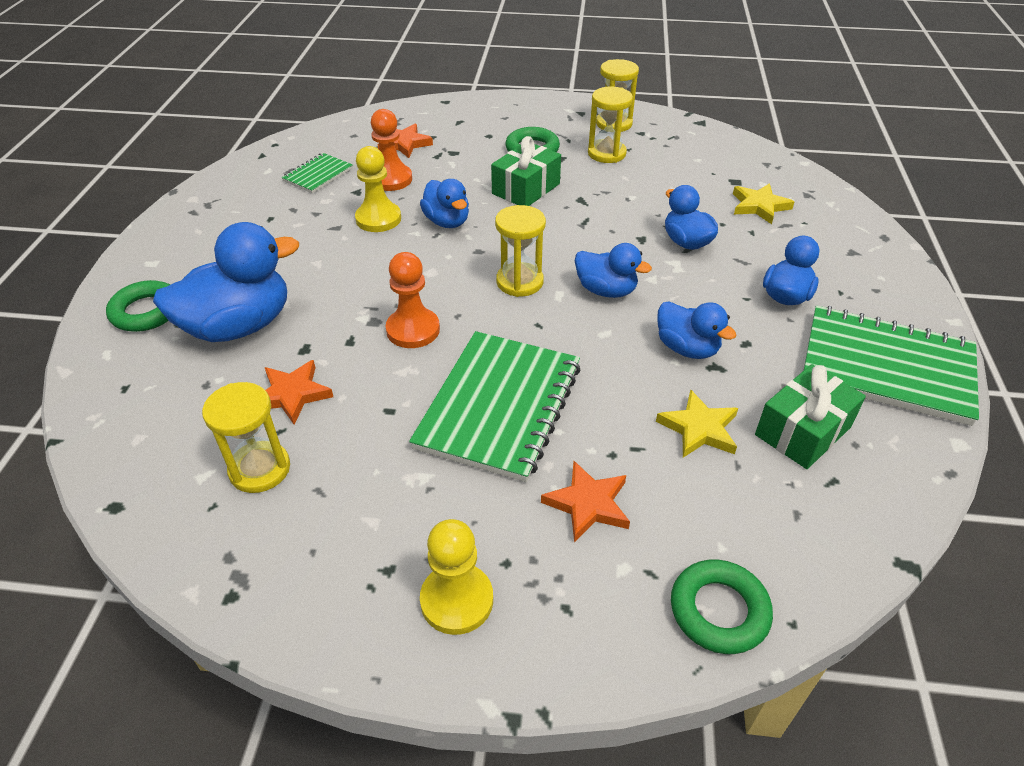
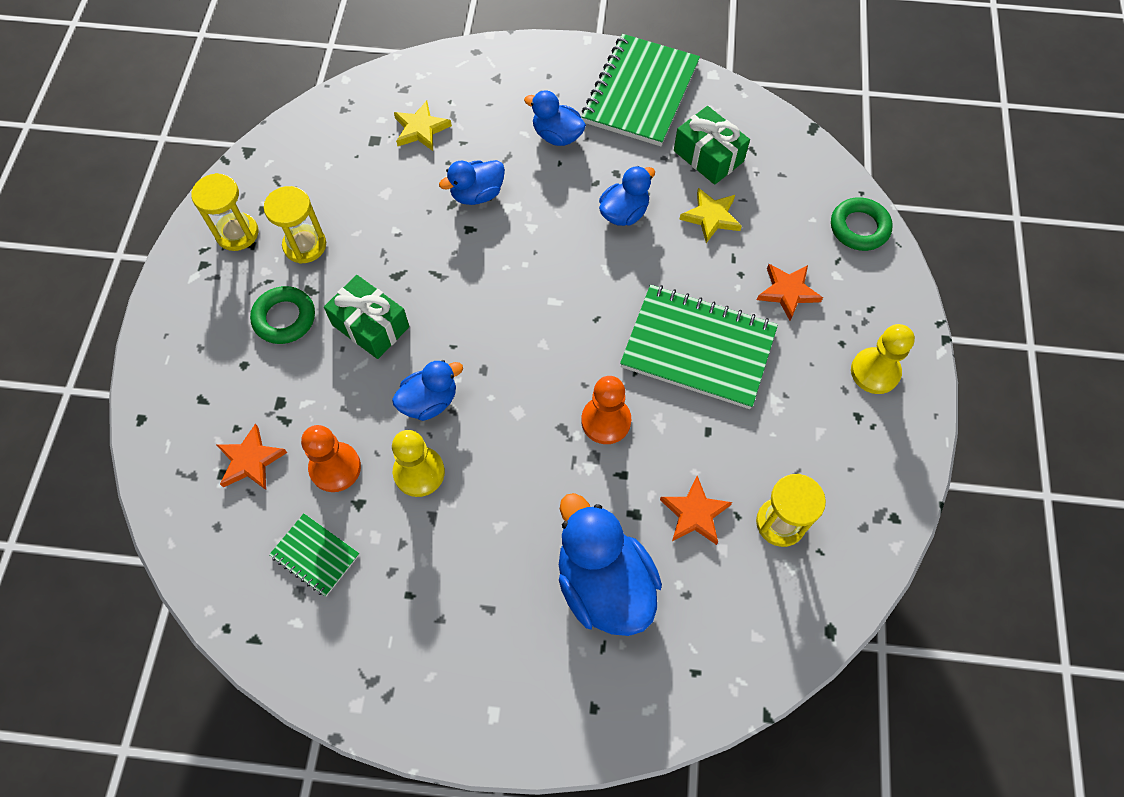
camera: 90 degrees left, 20 degrees up
(146, 311) = (582, 689): green ring -> none
(519, 282) = (535, 333): yellow hourglass -> none
(606, 290) = (548, 264): blue duck -> none

